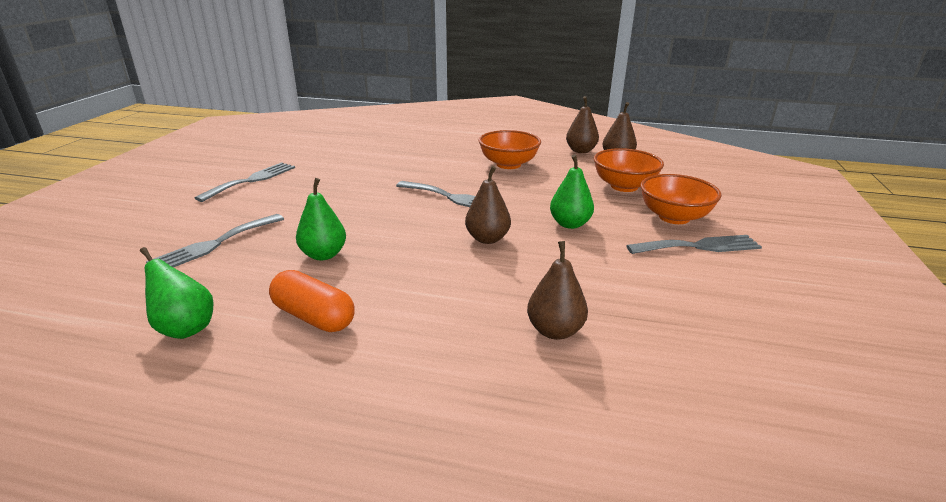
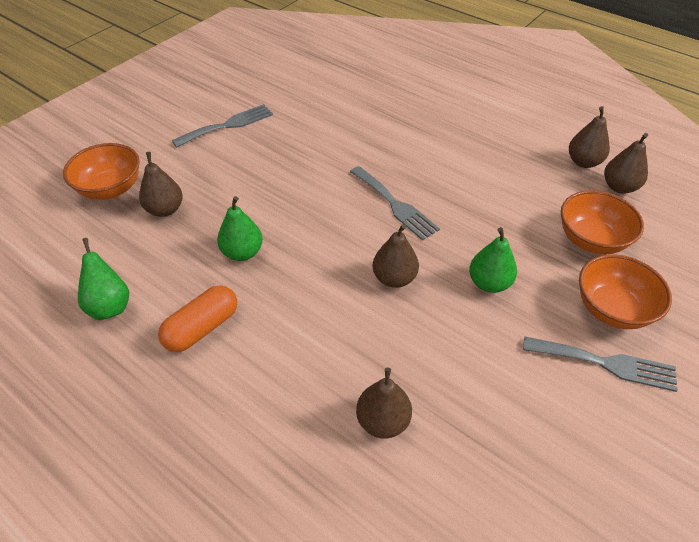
camera: 25 degrees right, 20 degrees up
(214, 244) = (165, 210): grey fork -> brown pear
(314, 317) = (202, 328): orange capsule -> orange capsule turned 75 degrees clockwise
(508, 164) = (484, 165): orange bowl -> orange bowl (110, 189)

